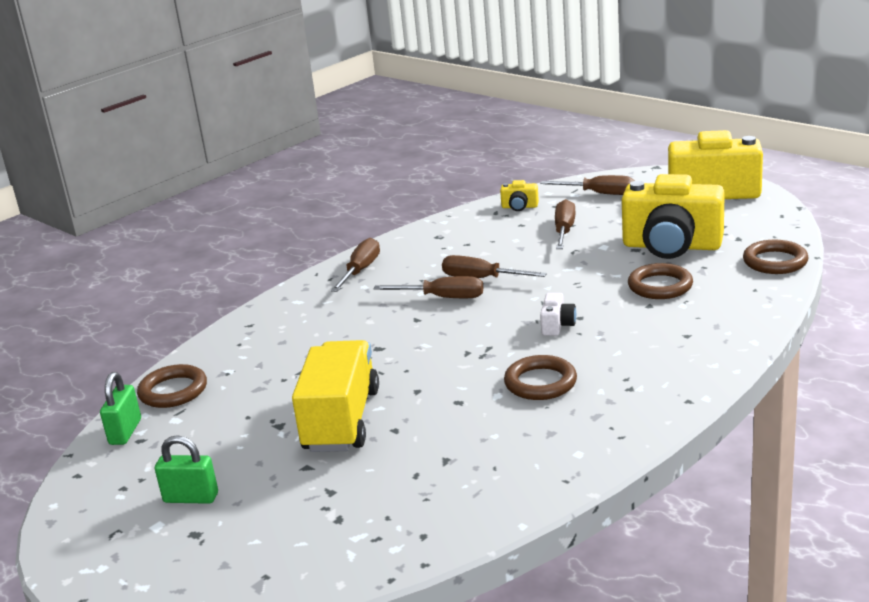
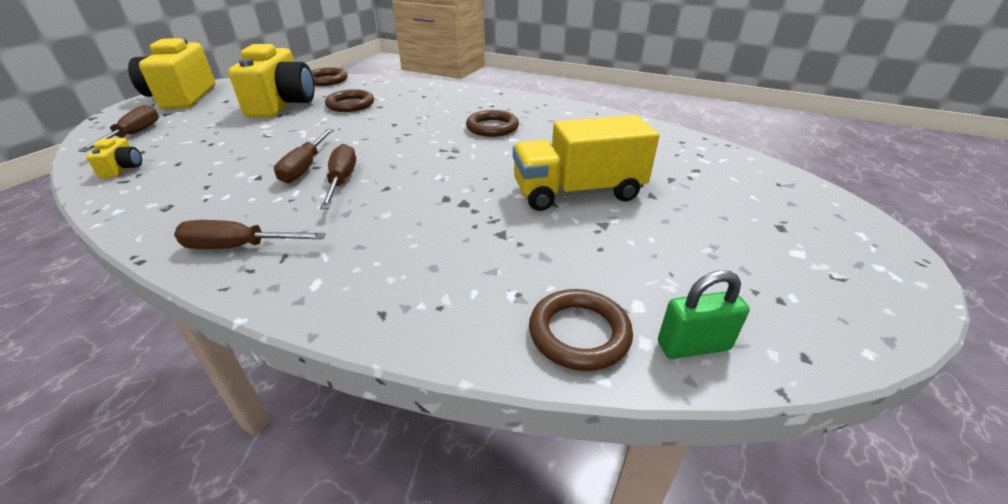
camera: 110 degrees left, 10 degrees up
(191, 498) = (746, 244): green padlock -> none
(557, 325) = (407, 129): white camera -> none
(564, 230) = (215, 142): brown screwdriver -> none

